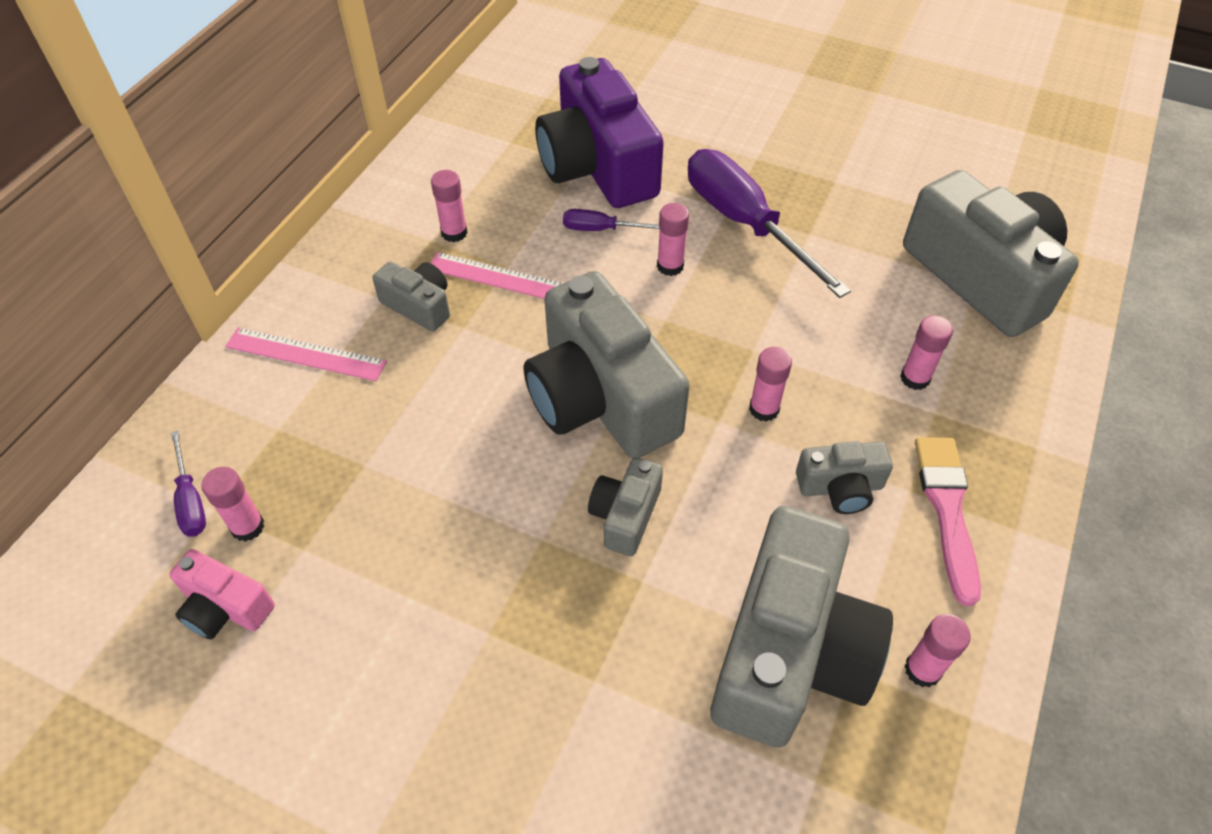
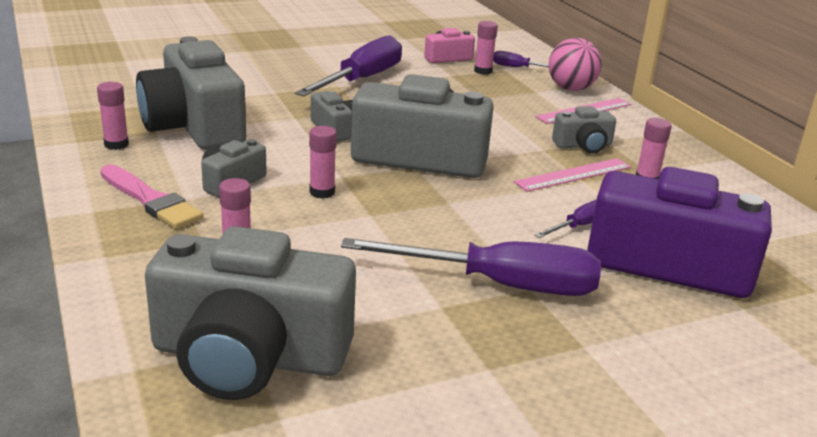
camera: 130 degrees right, 25 degrees down
(231, 403) = (571, 89): none -> pink ball
(436, 628) = (361, 80): none -> purple screwdriver
(670, 266) = (498, 230): pink glue stick -> none

